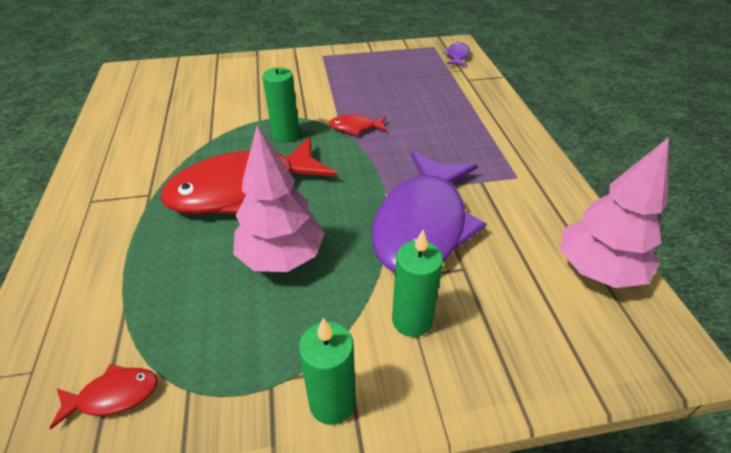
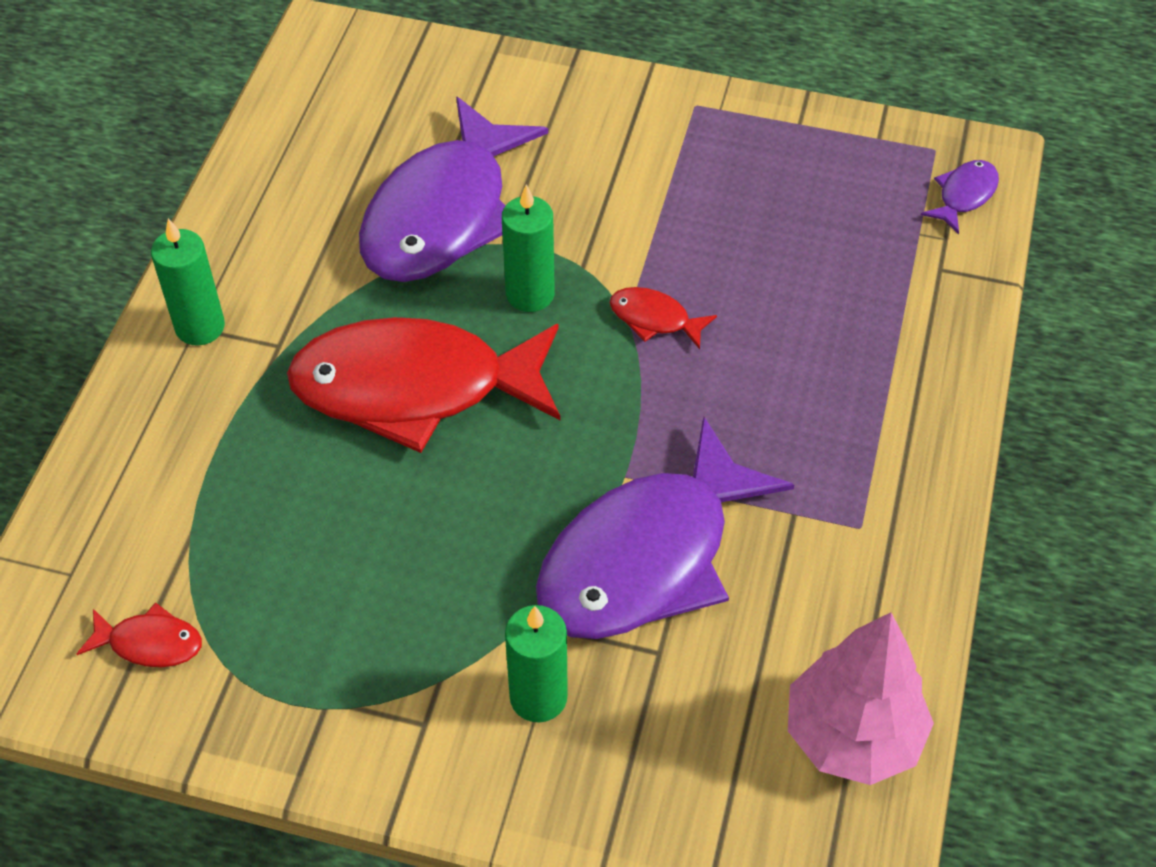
camera: 25 degrees right, 10 degrees up
(221, 117) = (443, 214): none -> purple fish
(282, 257) = (417, 532): pink tree -> none
(332, 403) = (384, 757): green candle -> green candle (200, 327)

